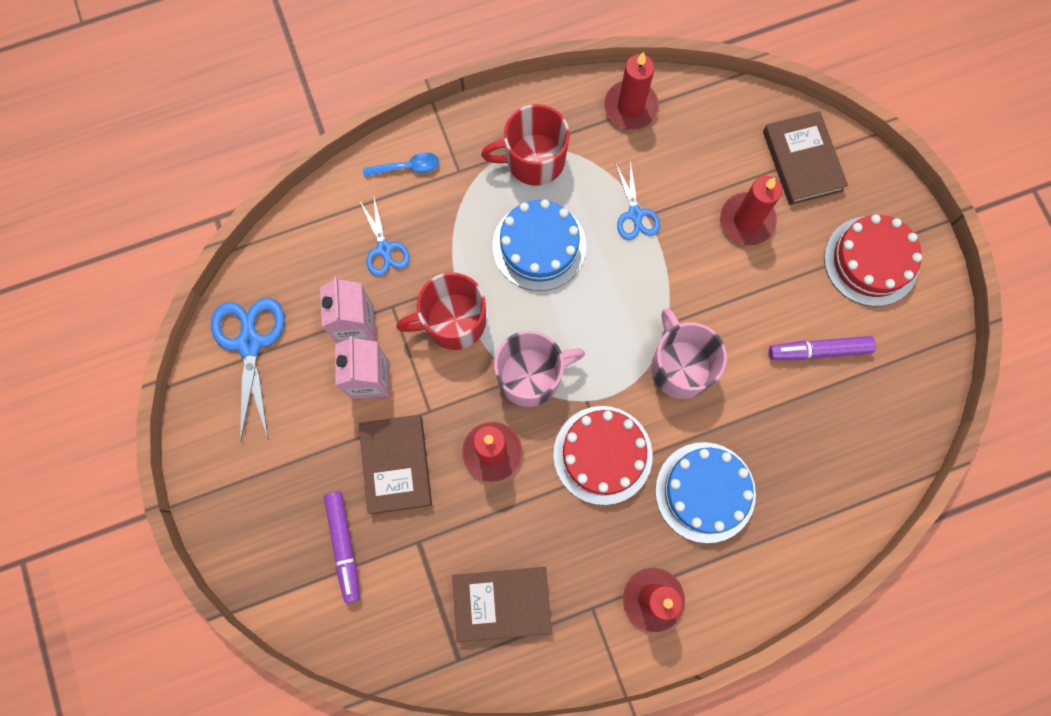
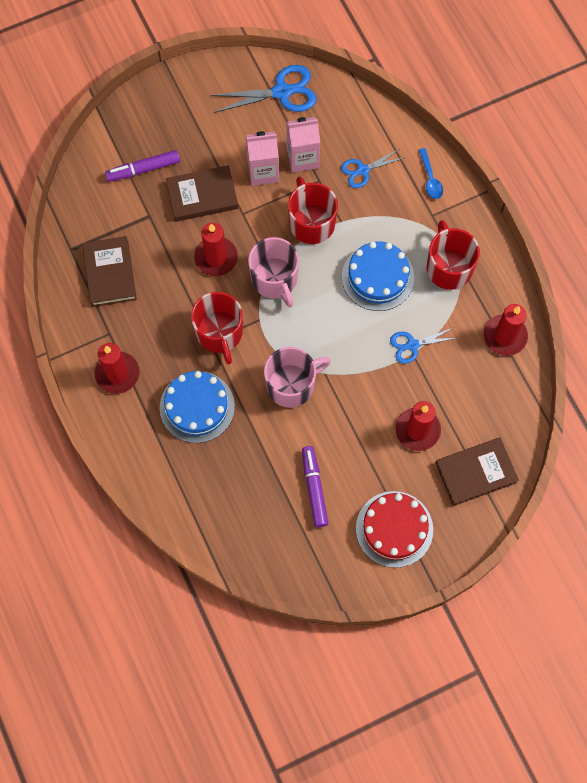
camera: 85 degrees right, 5 degrees down
(602, 455) = (219, 333): red cake -> red mug

